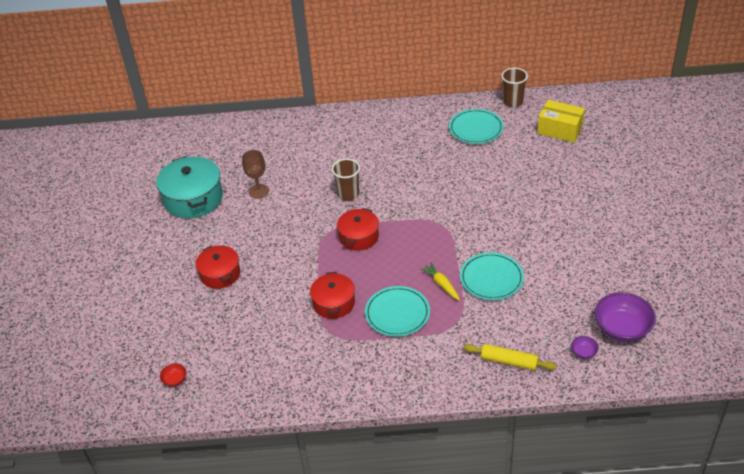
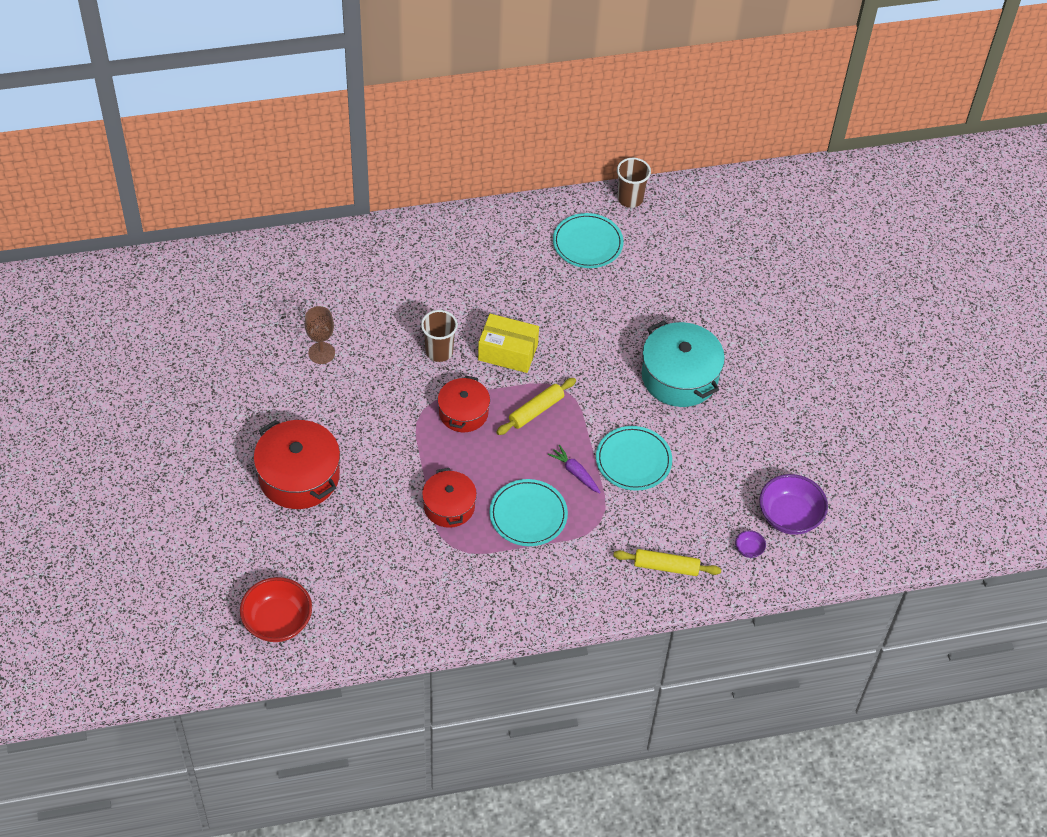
camera: 15 degrees left, 10 degrees up
(175, 380) = (277, 621): red bowl -> red bowl, size x2.24
(193, 198) = (237, 368): turquoise pot -> turquoise pot (679, 376)
(220, 274) = (299, 476): red pot -> red pot, size x1.59
(417, 238) = (536, 410): none -> yellow rolling pin
(441, 284) = (575, 473): yellow carrot -> purple carrot
(560, 130) = (694, 240): yellow box -> yellow box (508, 352)

